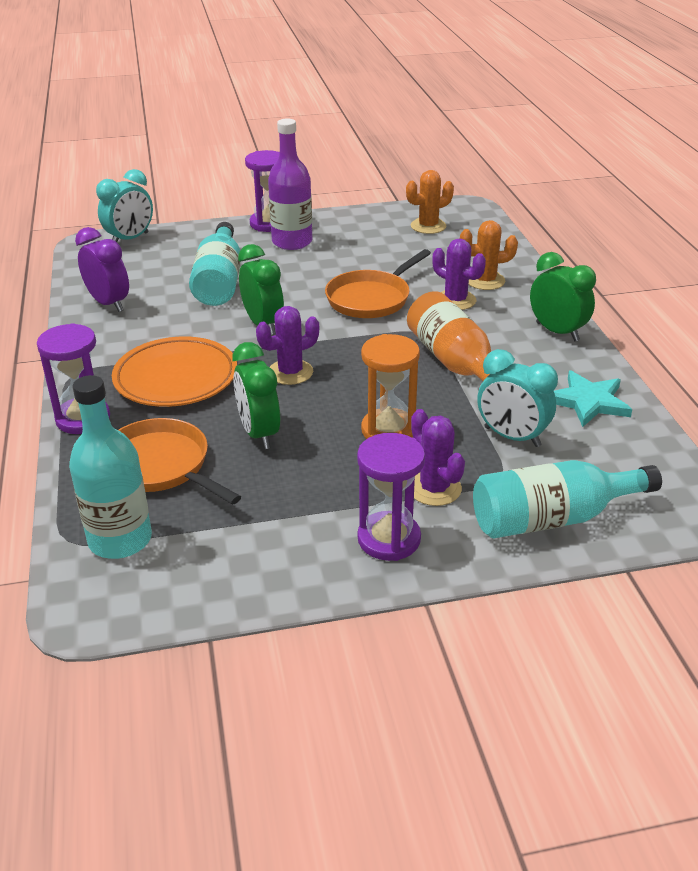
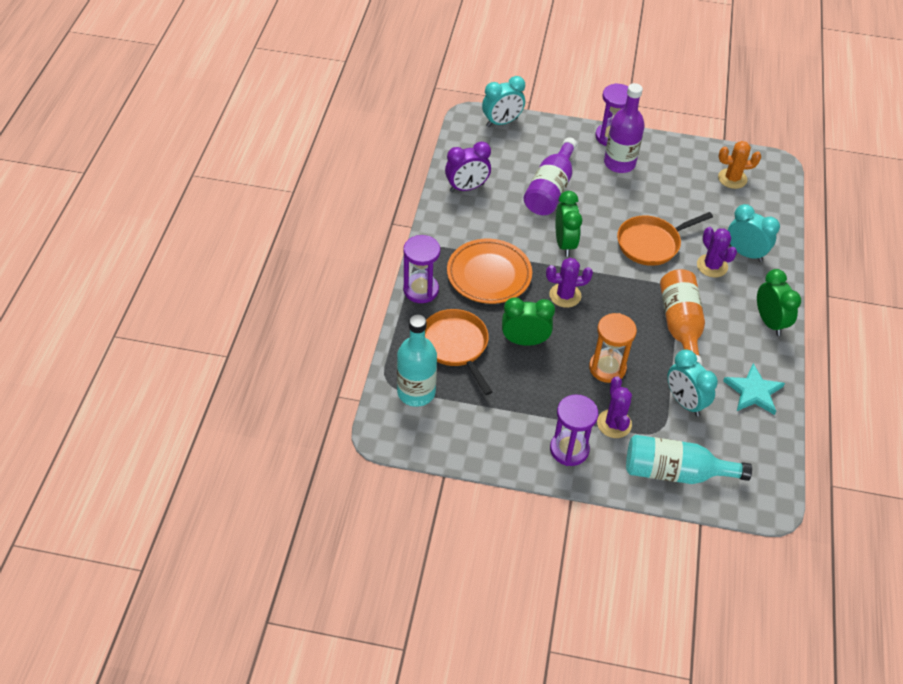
camera: 20 degrees right, 15 degrees up
(109, 303) = (466, 188): purple clock -> purple clock turned 90 degrees clockwise
(219, 281) = (550, 189): turquoise bottle -> purple bottle
(259, 433) = (524, 341): green clock -> green clock turned 90 degrees clockwise
(485, 281) = (745, 253): orange cactus -> turquoise clock

